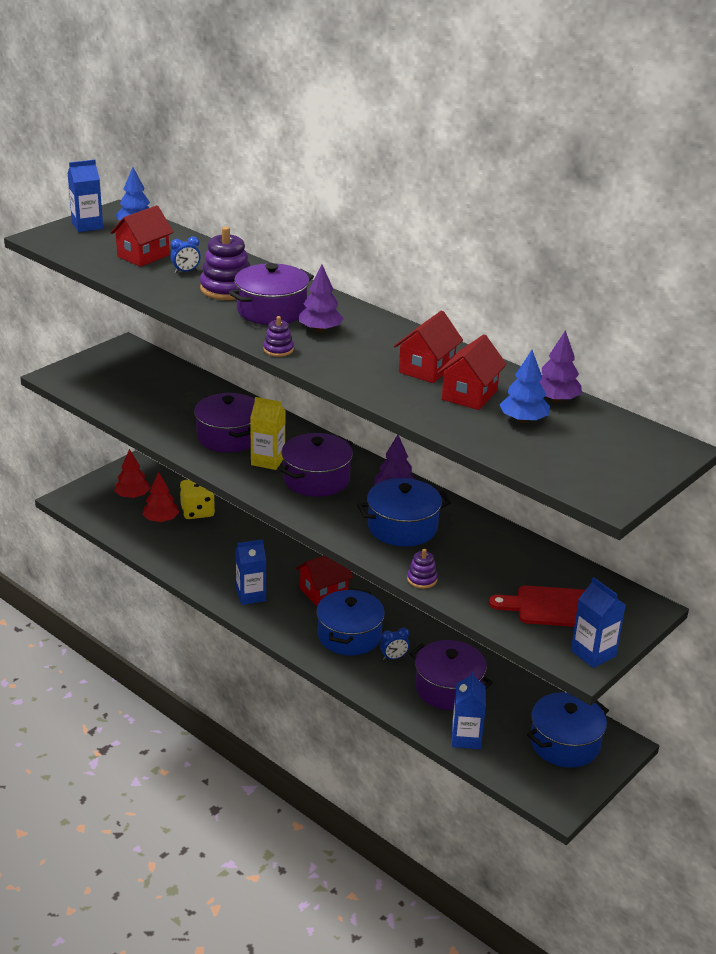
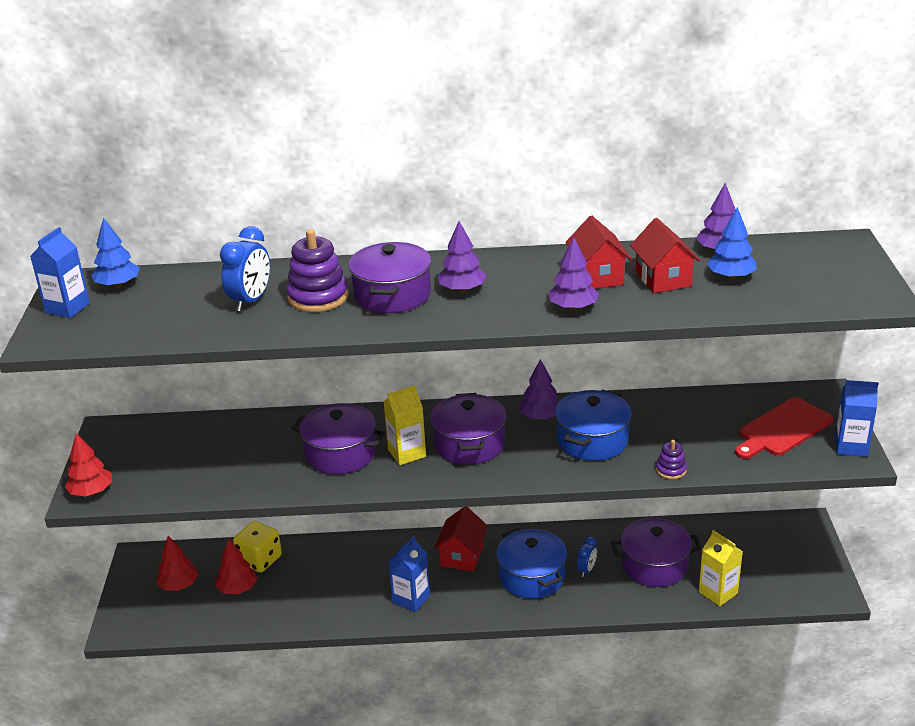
camera: 40 degrees left, 0 degrees up
(63, 376) = (91, 492): none -> red tree
(143, 256) = (182, 307): red house -> none
(186, 271) = (251, 301): blue clock -> blue clock, size x1.76
(278, 350) = (464, 323): purple stacking toy -> none
(366, 378) = (573, 307): none -> purple tree
(466, 738) = (718, 592): blue carton -> yellow carton
(565, 743) = (777, 548): blue pot -> none

